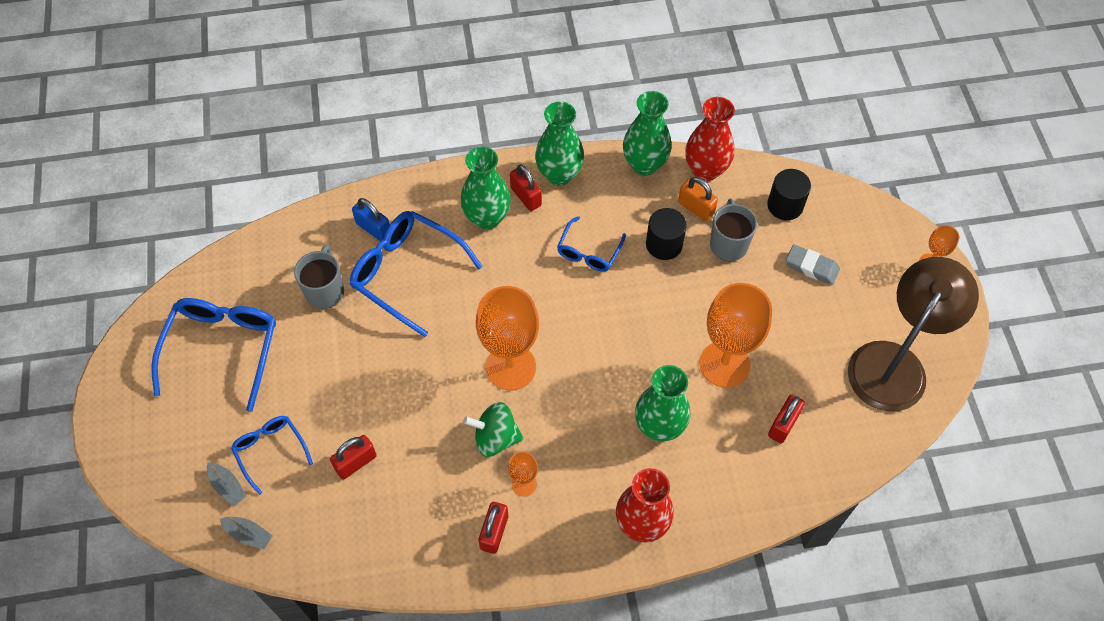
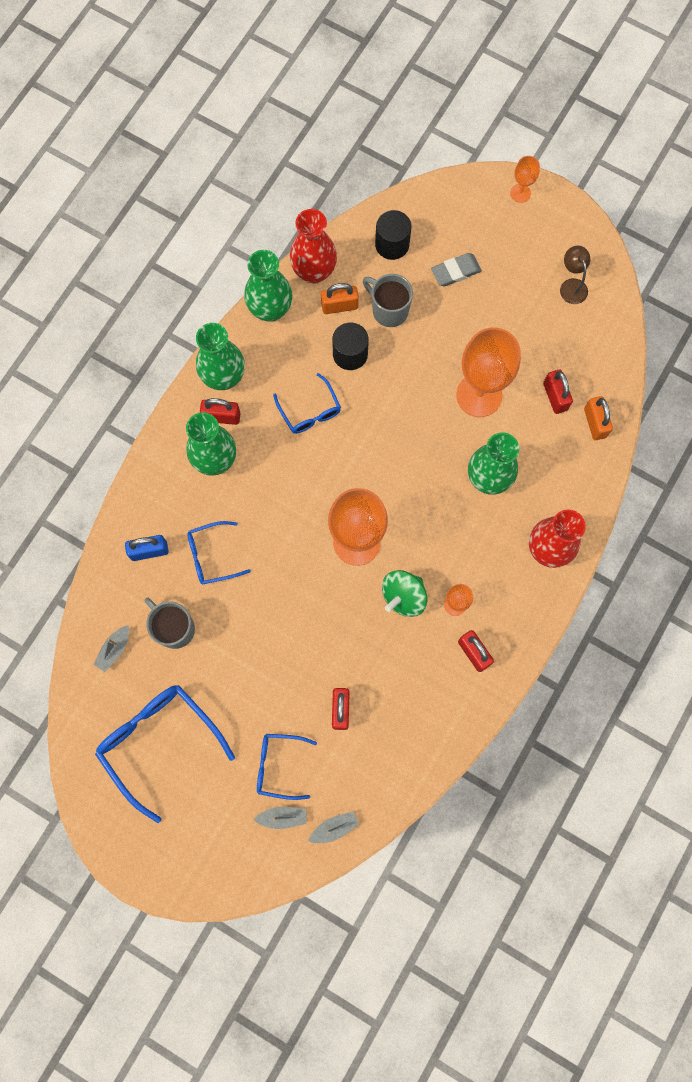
camera: 50 degrees left, 15 degrees up
(274, 263) = (114, 649): none -> grey boat
(406, 273) = (212, 556): blue glasses -> blue glasses, size x0.56
(792, 475) = (594, 423): none -> orange padlock
(894, 363) = (571, 285): brown lamp -> brown lamp, size x0.41

